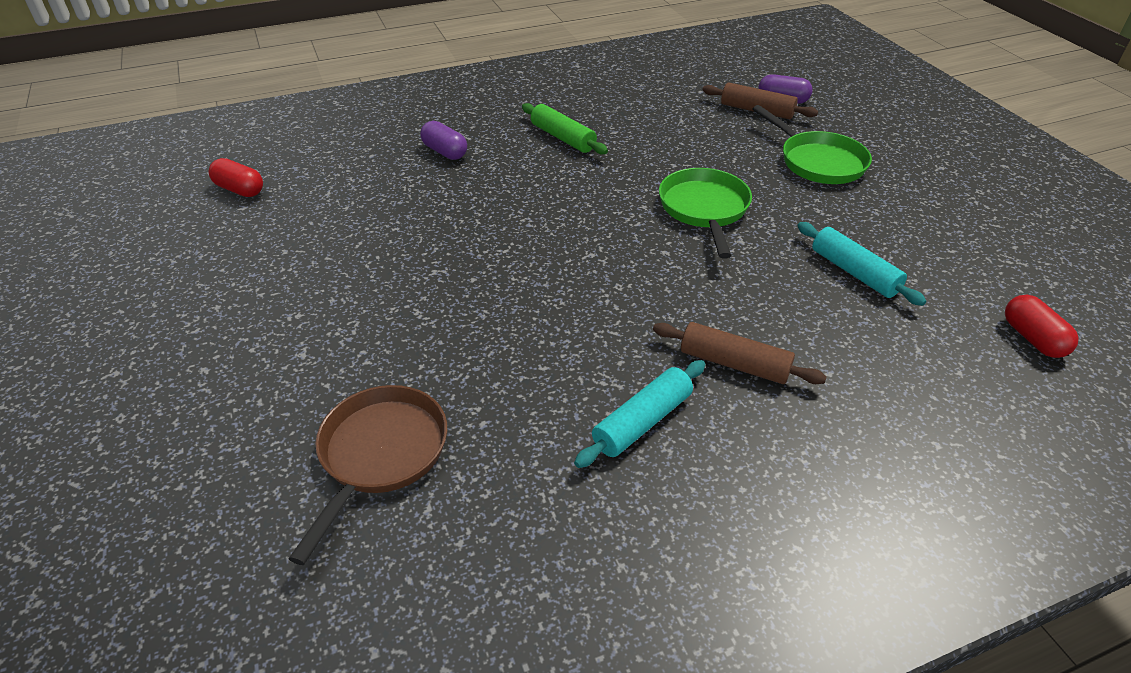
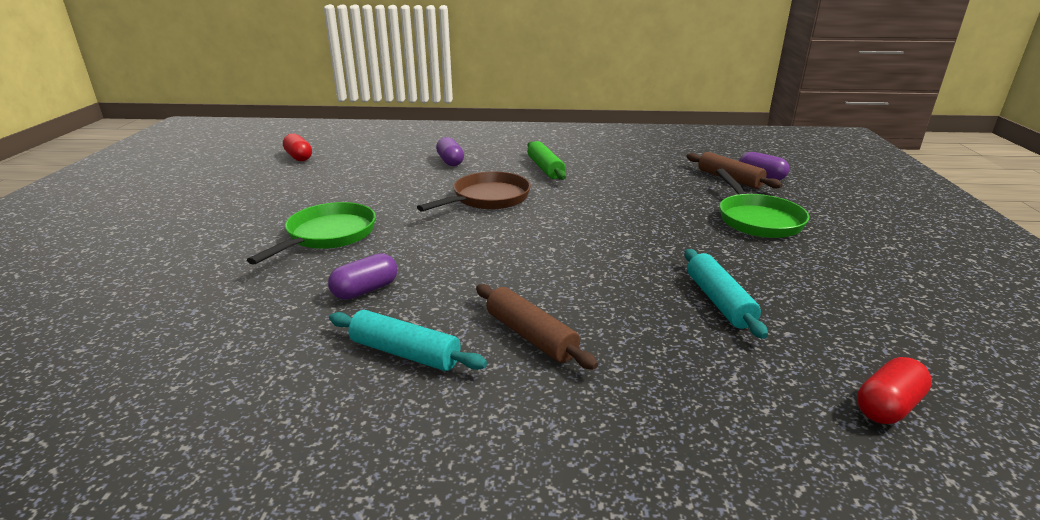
camera: 25 degrees right, 15 degrees down
(380, 454) = (196, 314): brown pan -> brown pan (487, 199)
(531, 363) = (365, 290): none -> purple capsule
(642, 422) = (405, 353): turquoise rolling pin -> turquoise rolling pin turned 45 degrees clockwise
(704, 209) = (616, 229): green pan -> green pan (328, 235)
(1032, 338) = (887, 406): red capsule -> red capsule turned 45 degrees clockwise

